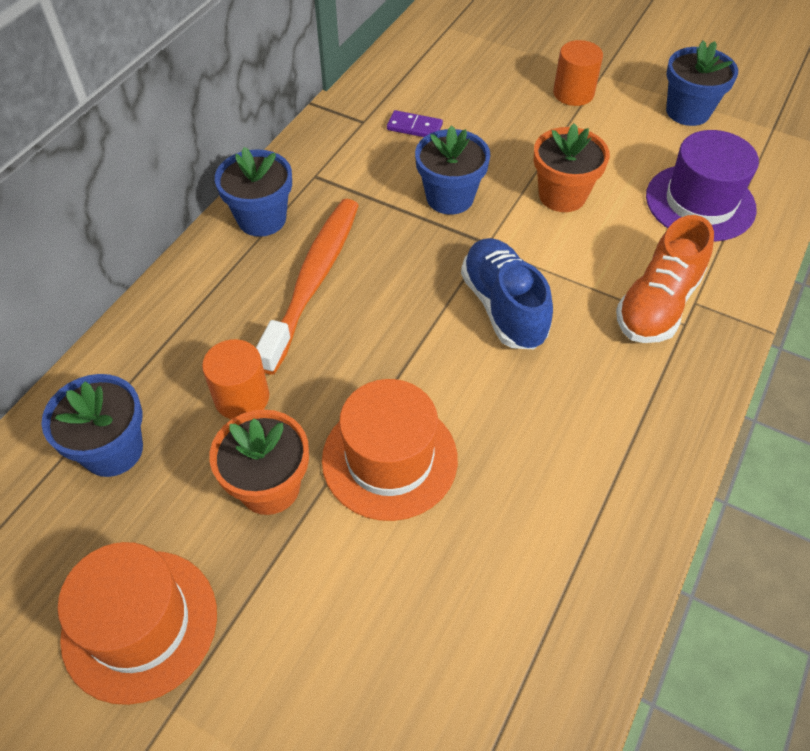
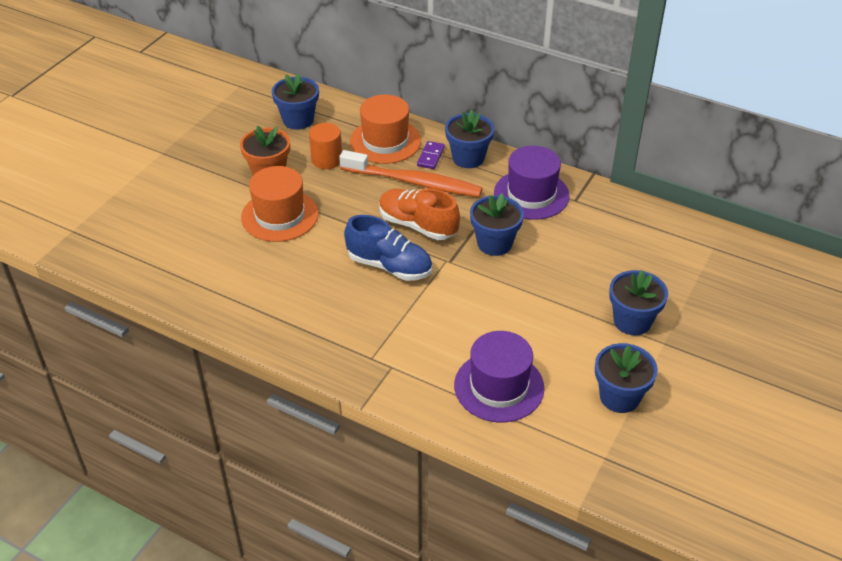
camera: 90 degrees right, 10 degrees down
(140, 624) = (203, 139): orange hat -> orange hat (385, 141)
(350, 159) = (531, 194): none -> purple hat
(414, 127) = (572, 226): purple domino -> purple domino (431, 156)
(503, 307) = (389, 266): blue shoe -> blue shoe turned 45 degrees clockwise
(562, 195) = (501, 304): orange flower pot -> none
(573, 93) = (632, 321): orange cylinder -> blue flower pot
(657, 305) = (389, 345): orange shoe -> orange shoe (417, 225)

